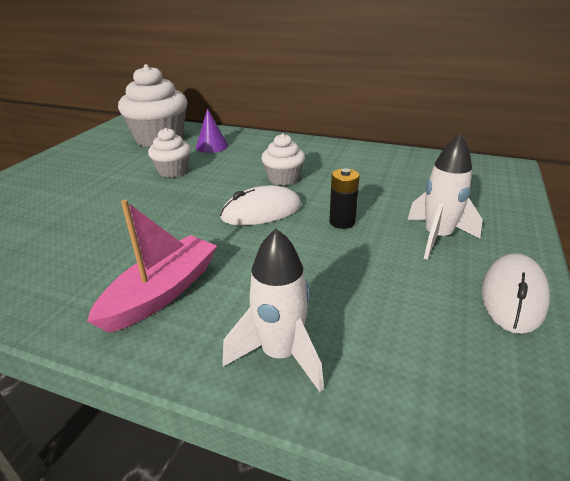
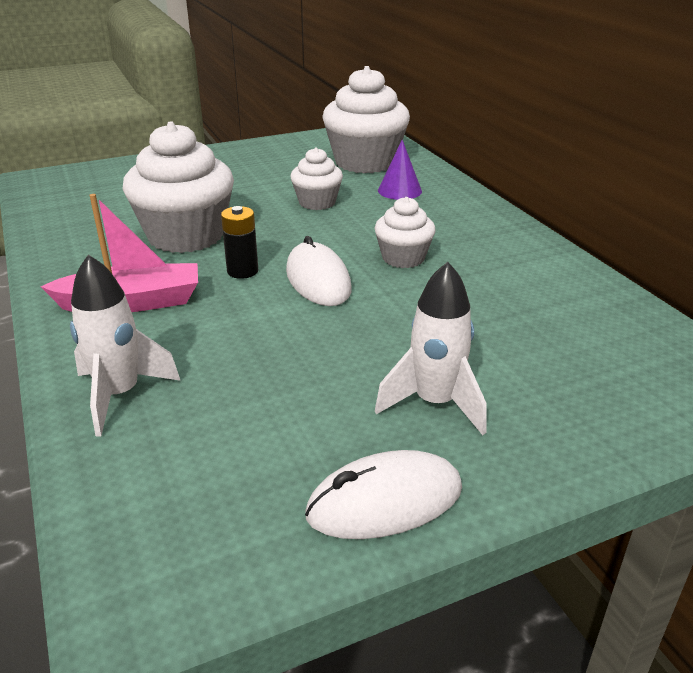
camera: 45 degrees right, 0 degrees up
(115, 230) = (186, 236): none -> white cupcake
(261, 212) = (318, 280): white mouse -> white mouse turned 45 degrees clockwise
(342, 222) = (370, 331): black battery -> black battery (242, 271)

